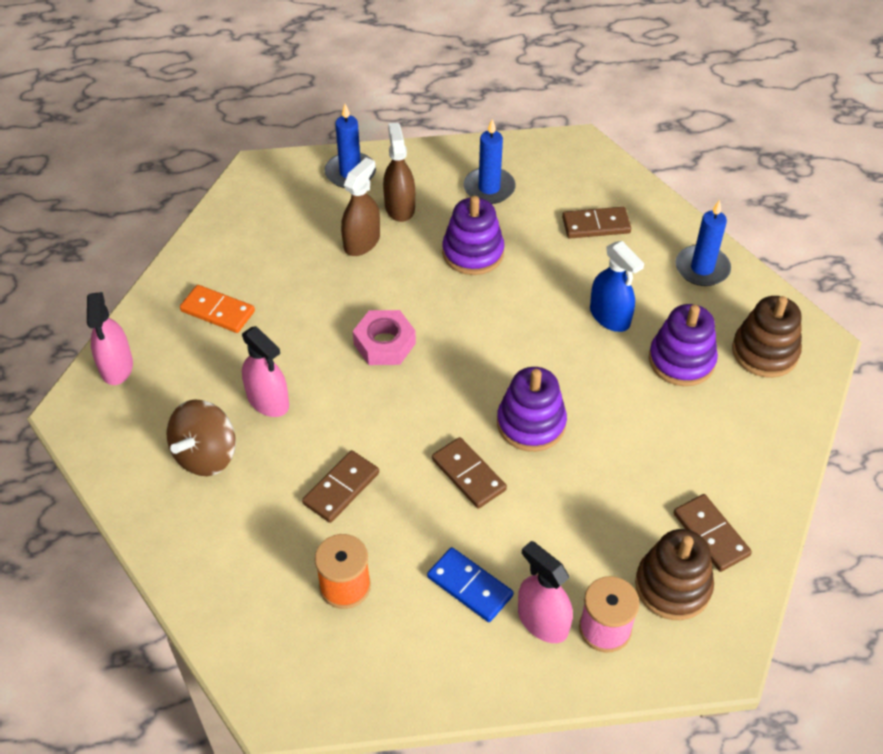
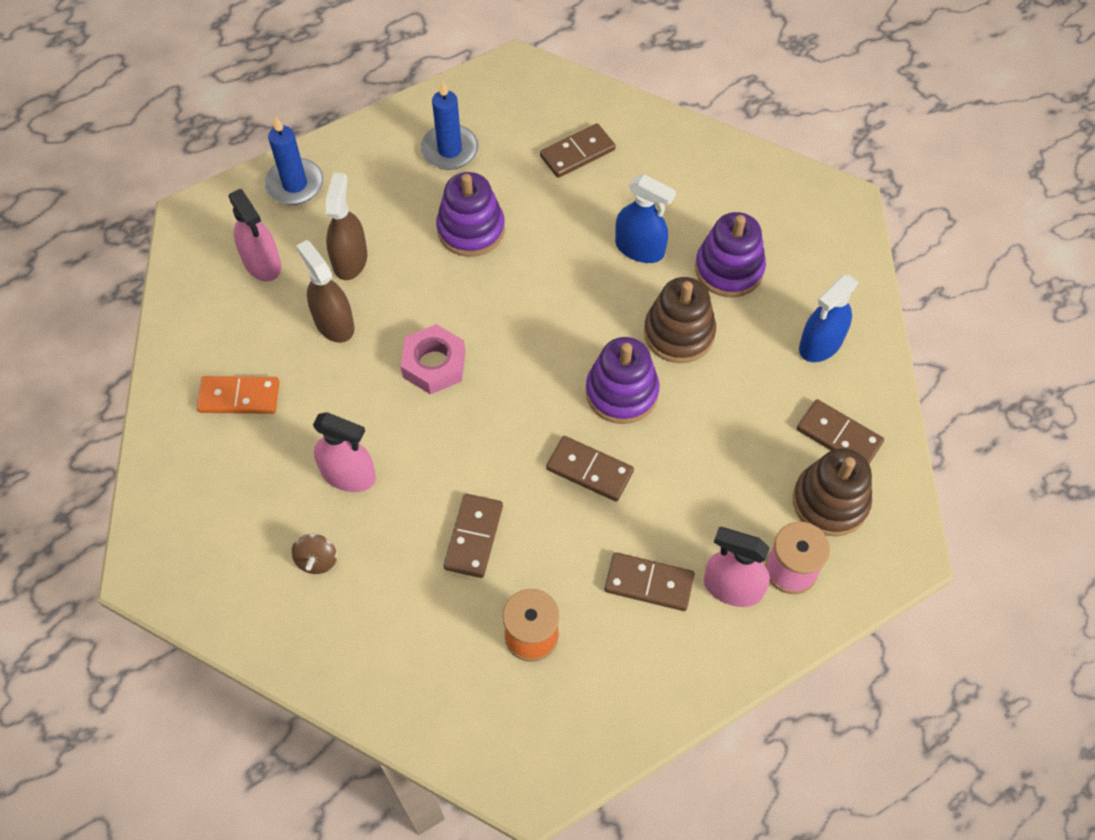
camera: 25 degrees left, 10 degrees up
(116, 366) = (164, 503): pink spray bottle -> pink spray bottle (262, 263)
(206, 455) = (317, 560): brown spinning top -> brown spinning top, size x0.53
(399, 207) = (368, 205): brown spray bottle -> brown spray bottle (334, 323)
(470, 586) = (649, 583): blue domino -> brown domino
(702, 268) = (701, 163): blue candle -> none
(734, 451) = (820, 344): none -> blue spray bottle
(764, 352) = (800, 230): brown stacking toy -> brown stacking toy (679, 333)

